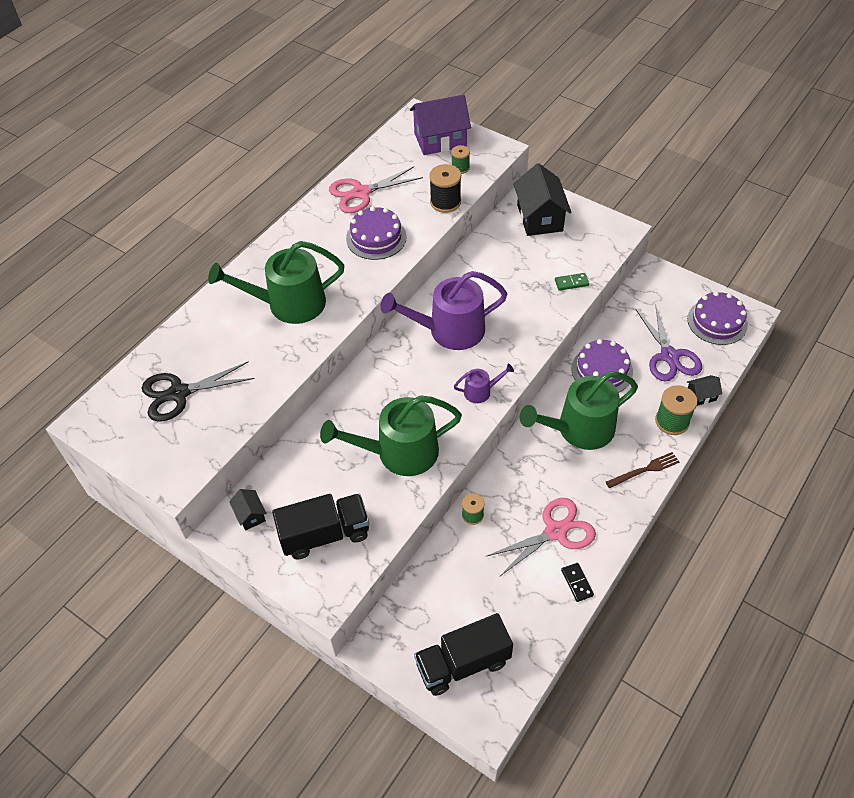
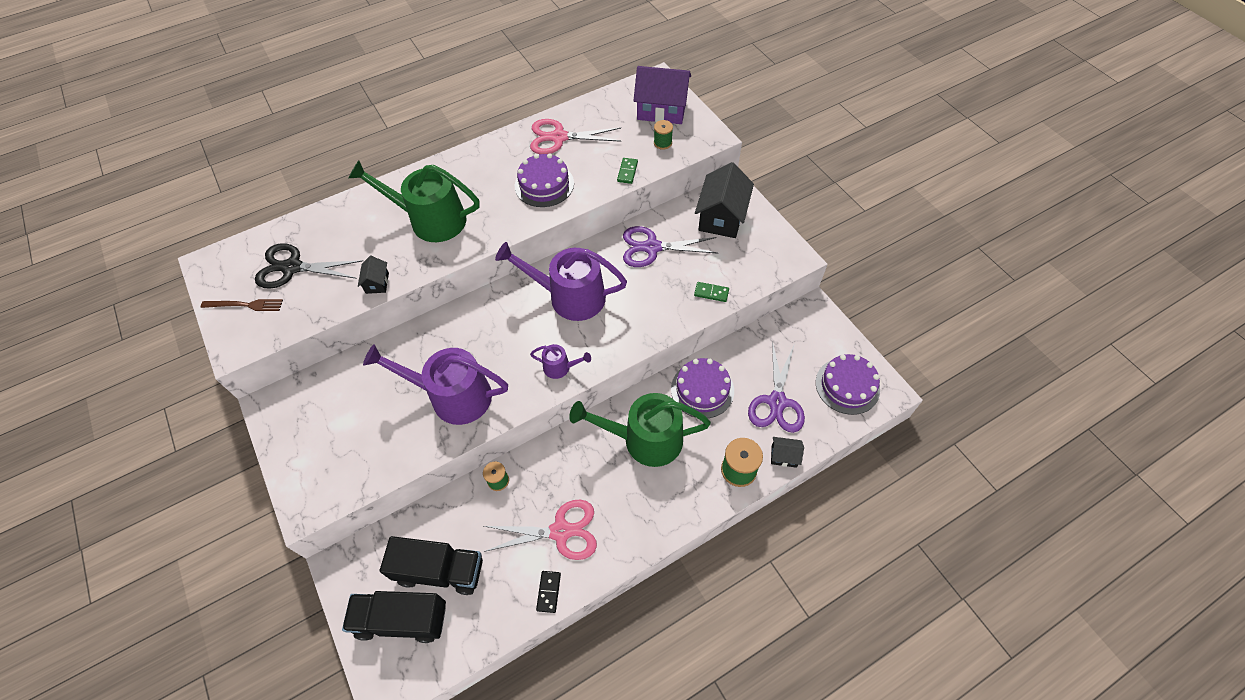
camera: 25 degrees right, 5 degrees up
(250, 515) = (298, 400): black house -> black house (377, 283)
(325, 534) = (344, 446): black truck -> black truck (440, 571)
(400, 452) = (453, 396): green watering can -> purple watering can
(445, 202) = (627, 172): black spool -> green domino
(495, 264) = (652, 247): none -> purple scissors
(644, 470) = (681, 508): brown fork -> brown fork (245, 305)

